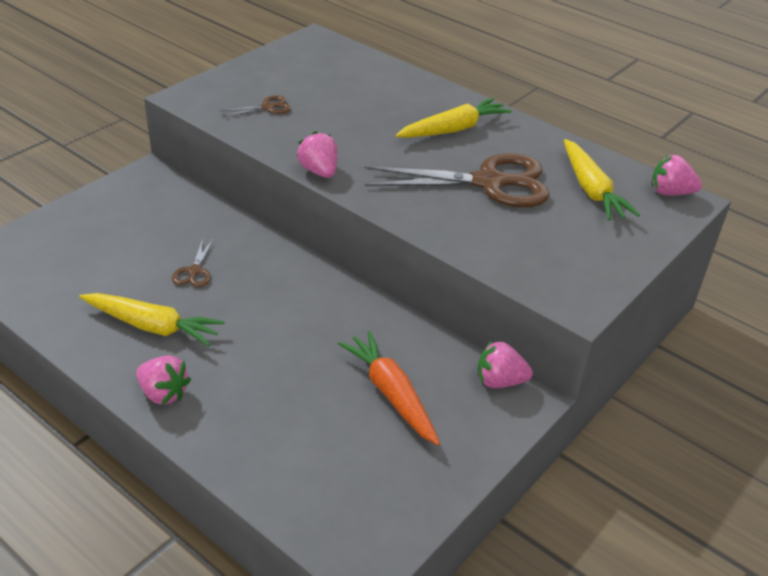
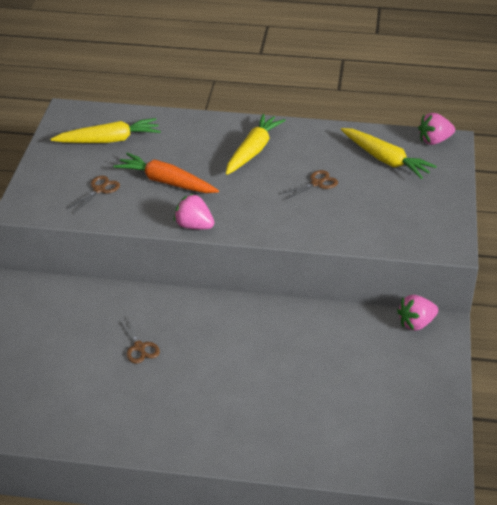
camera: 30 degrees left, 0 degrees up
(153, 326) = (153, 402): yellow carrot -> yellow carrot (109, 140)
(163, 393) = (212, 443): pink strawberry -> none
(391, 393) = (359, 366): orange carrot -> orange carrot (166, 182)
(488, 182) = (316, 183): brown scissors -> brown scissors, size x0.42

